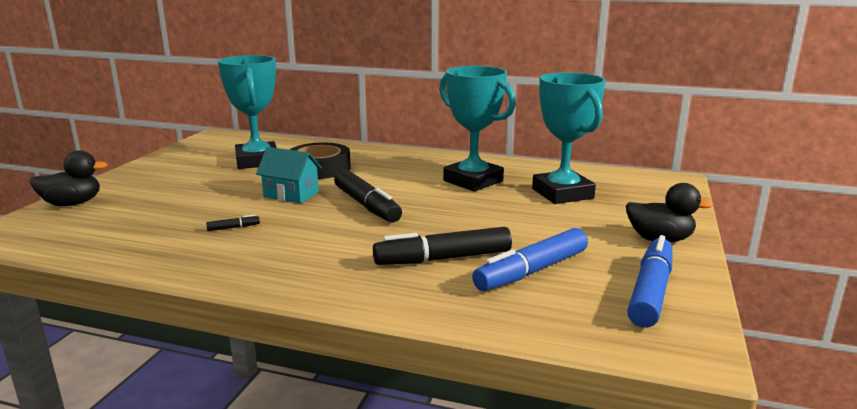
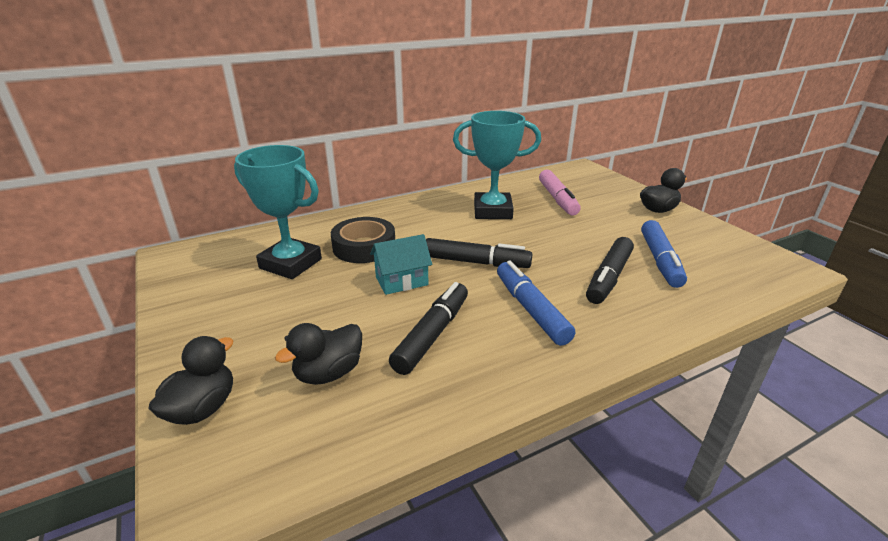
camera: 45 degrees left, 10 degrees up
(145, 217) = (329, 373): none -> black duck
(233, 228) = (432, 334): black marker -> black marker, size x2.47
(562, 193) = (557, 199): turquoise trophy -> pink marker
(651, 291) = (720, 244): blue marker -> blue marker (531, 309)

